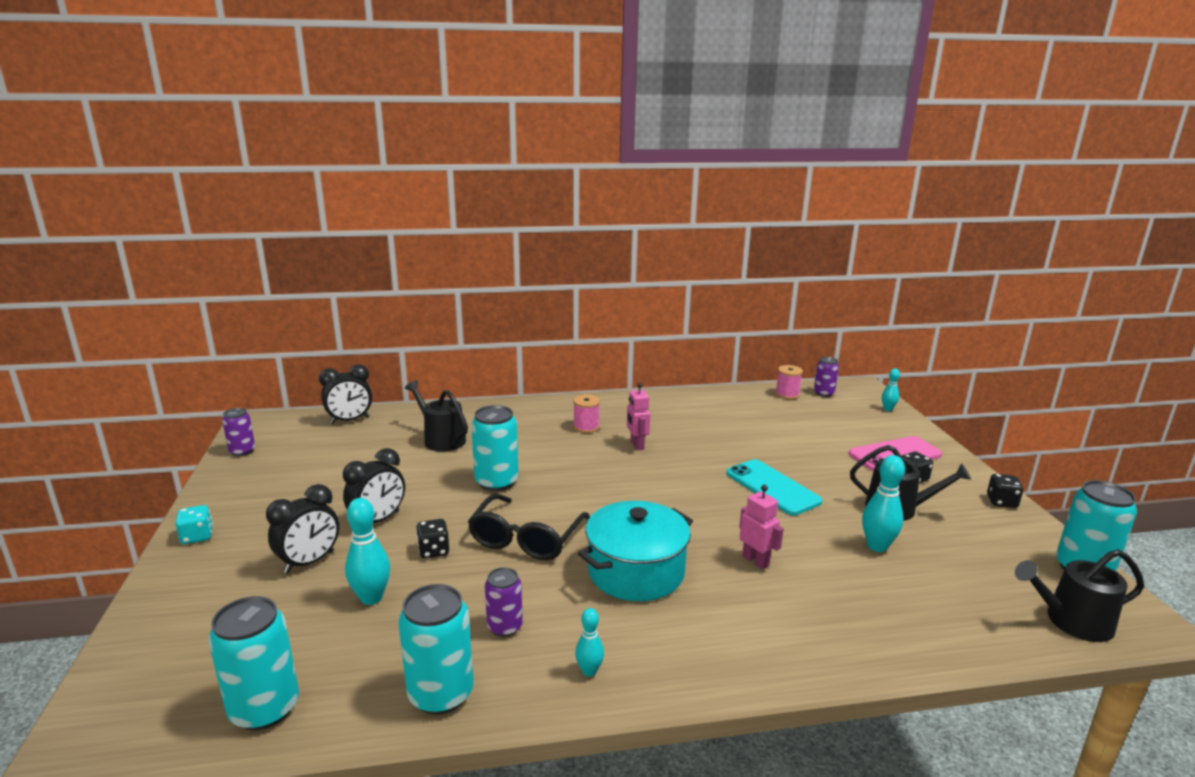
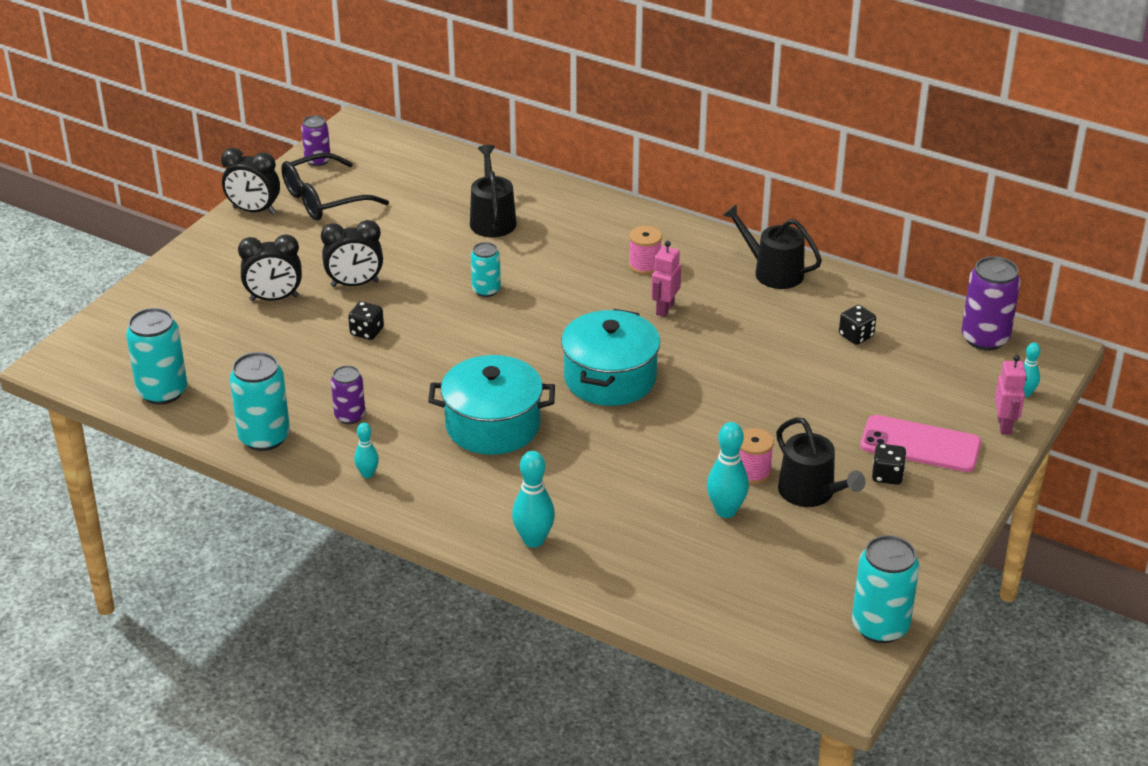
camera: 40 degrees right, 15 degrees up
(197, 536) = (220, 238): turquoise dice -> none
(350, 420) = (436, 160): black clock -> black clock (254, 211)
(371, 598) = (287, 349): turquoise bowling pin -> turquoise bowling pin (533, 540)
(496, 482) = (486, 290): turquoise can -> turquoise can, size x0.60
(526, 539) = (445, 356): black glasses -> black glasses (324, 199)
(668, 499) = (610, 378): none -> turquoise pot
(755, 561) = (600, 467): pink robot -> pink robot (1004, 425)
(772, 487) = (726, 414): turquoise phone -> none
(787, 394) = (935, 320): pink spool -> pink spool (752, 472)
(824, 393) = (985, 338): purple can -> purple can, size x1.65
(1001, 502) = (934, 541): black dice -> black dice (856, 336)
(1072, 621) = (779, 646): black watering can -> black watering can (773, 272)

